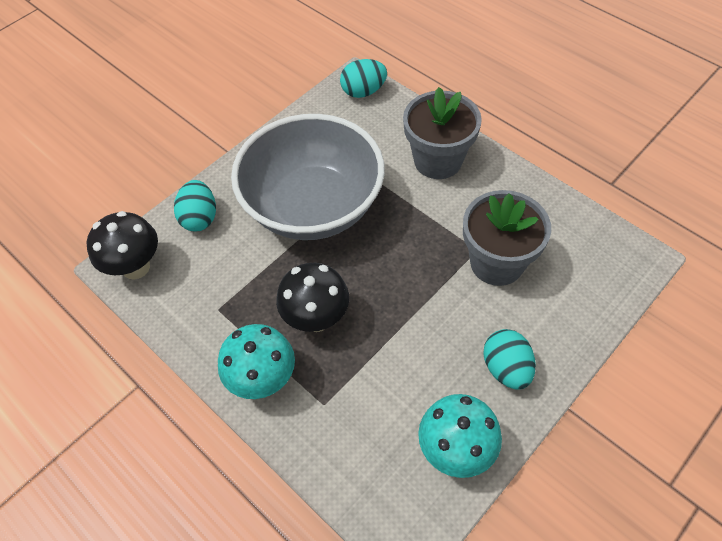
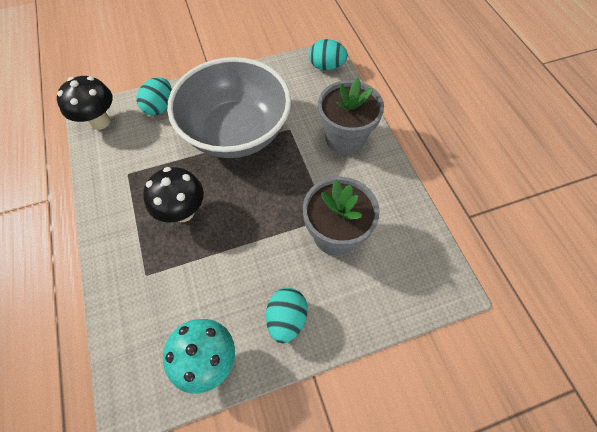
camera: 25 degrees right, 5 degrees up
(263, 380) = (120, 236): turquoise mushroom -> none

